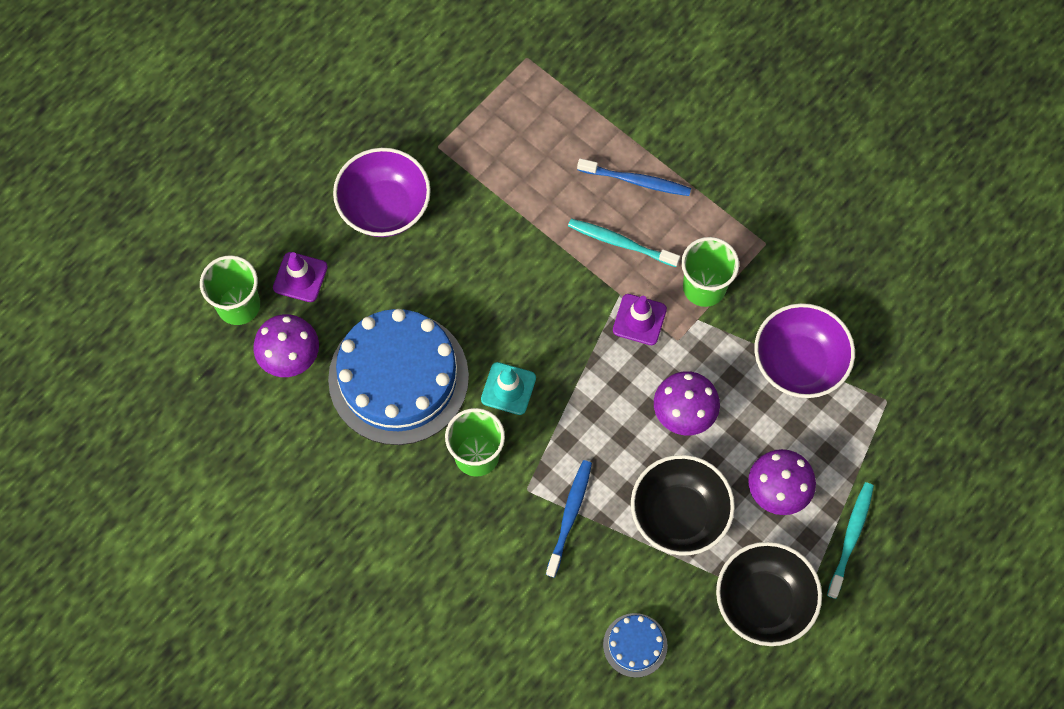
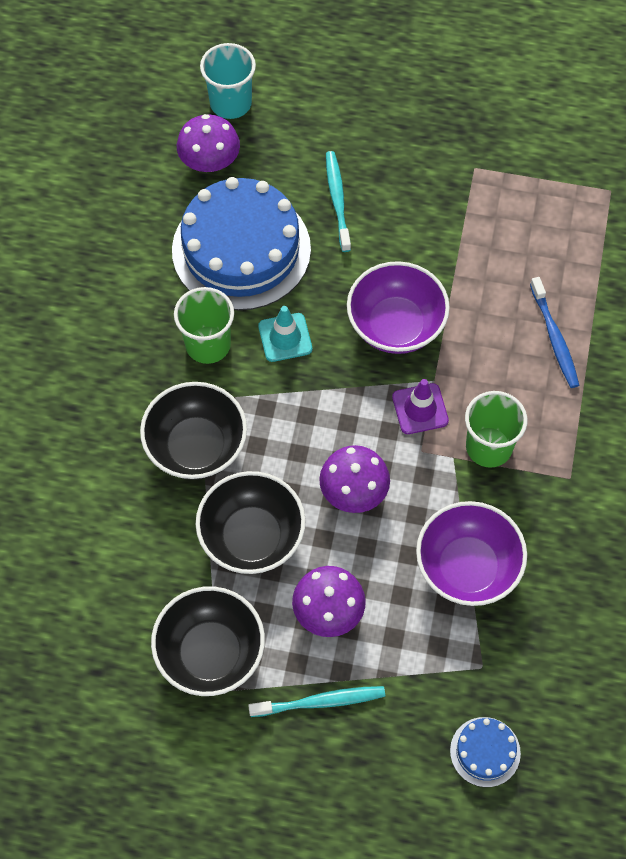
camera: 60 degrees right, 5 degrees down
(238, 305) = (230, 103): green cup -> turquoise cup
(300, 277) = (284, 132): purple traffic cone -> none
(384, 207) = (389, 159): purple bowl -> purple bowl (396, 325)
(570, 516) = (196, 447): blue toothbrush -> black bowl
(620, 243) = (484, 355): turquoise toothbrush -> turquoise toothbrush (337, 200)
(635, 645) = (106, 562): blue cake -> blue cake (485, 752)

